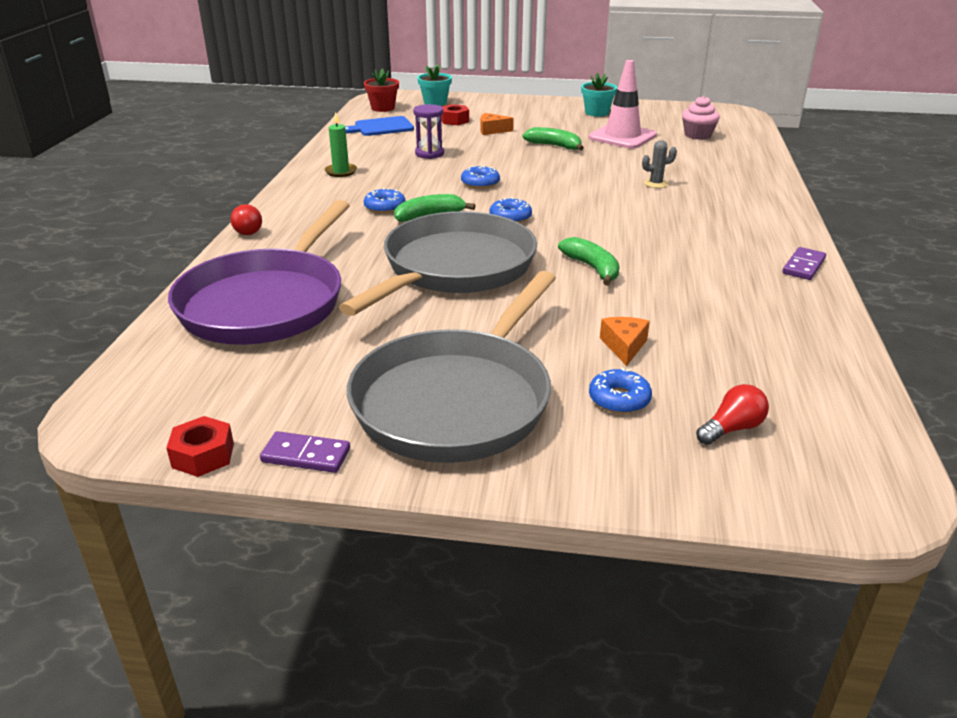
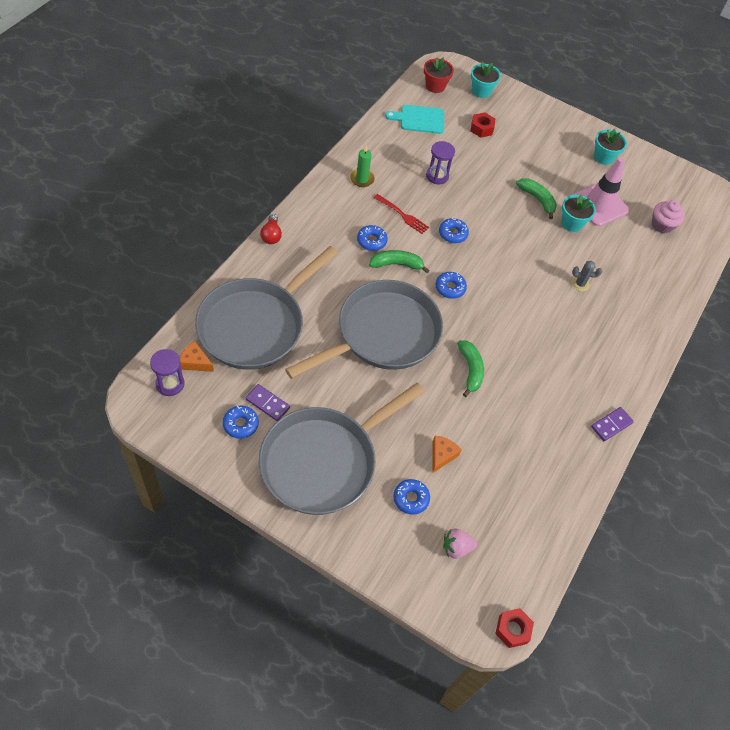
camera: 15 degrees right, 25 degrees up
(152, 390) = (170, 384): none -> purple hourglass
(203, 455) = (180, 449): red nut -> red nut (512, 629)
(266, 302) = (256, 325): purple pan -> grey pan
(296, 399) = (240, 424): none -> blue donut
(306, 455) = (229, 471): purple domino -> purple domino (267, 403)
(381, 127) = (419, 119): blue cutting board -> turquoise cutting board
(409, 184) = (402, 215): none -> red fork
(492, 130) = (502, 156): orange cheese -> orange cheese (195, 362)
(605, 152) = (571, 223): none -> turquoise flower pot
(731, 429) = (456, 548): red light bulb -> pink strawberry

